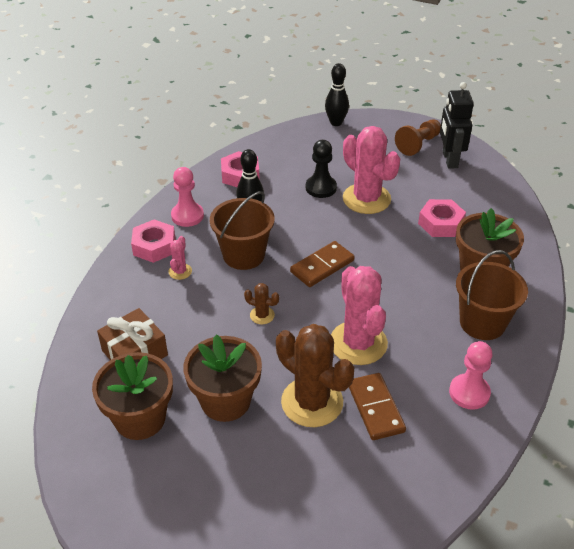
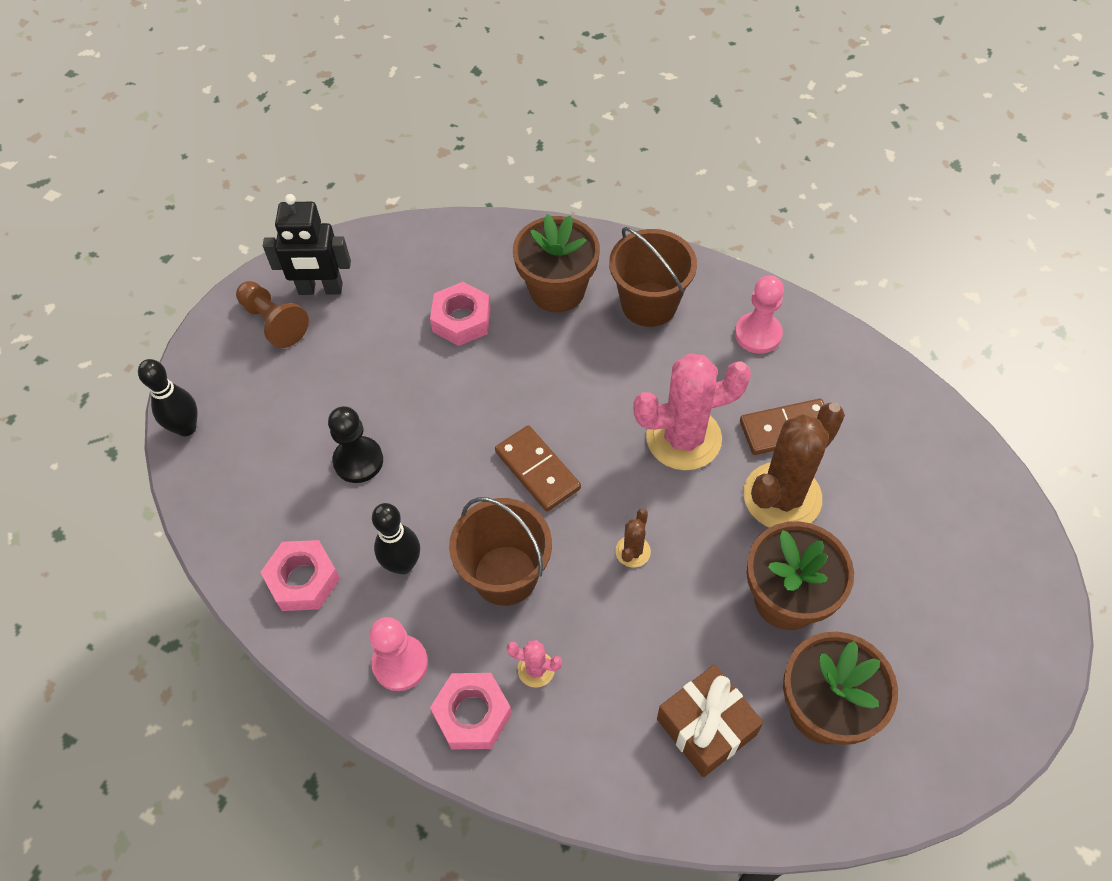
camera: 85 degrees left, 15 degrees up
(366, 199) = (395, 402): pink cactus -> none

